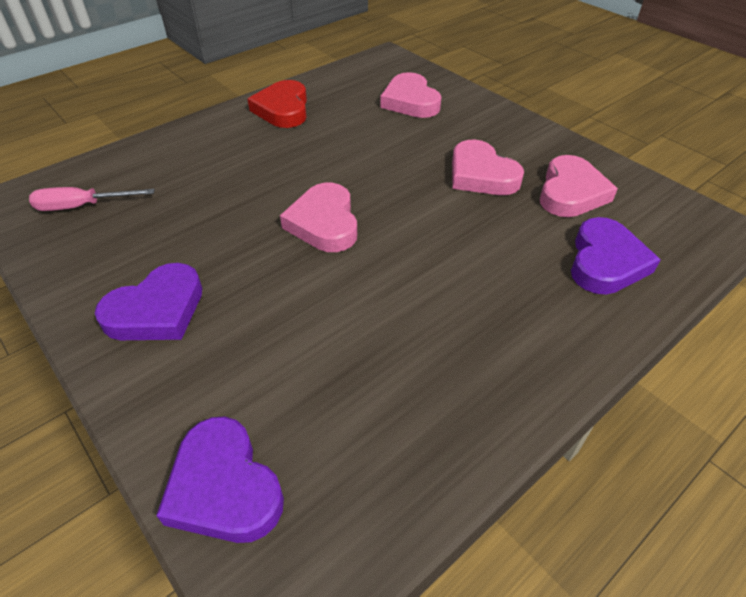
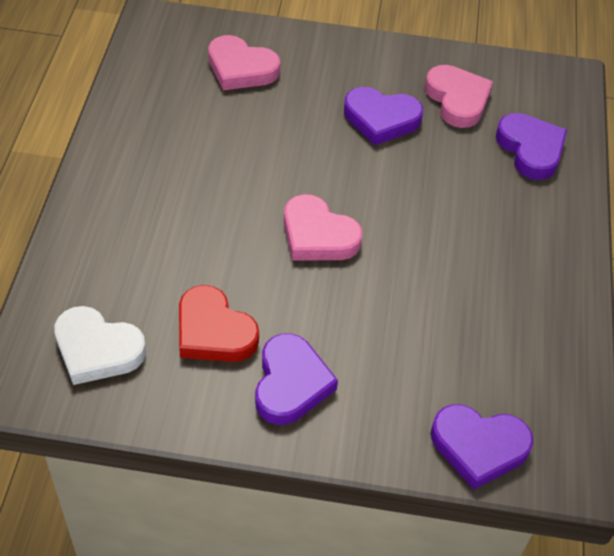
camera: 45 degrees left, 5 degrees up
(82, 206) = (97, 349): pink screwdriver -> white heart
(283, 109) = (136, 141): red heart -> red heart (213, 331)
(481, 175) = (381, 119): pink heart -> purple heart

